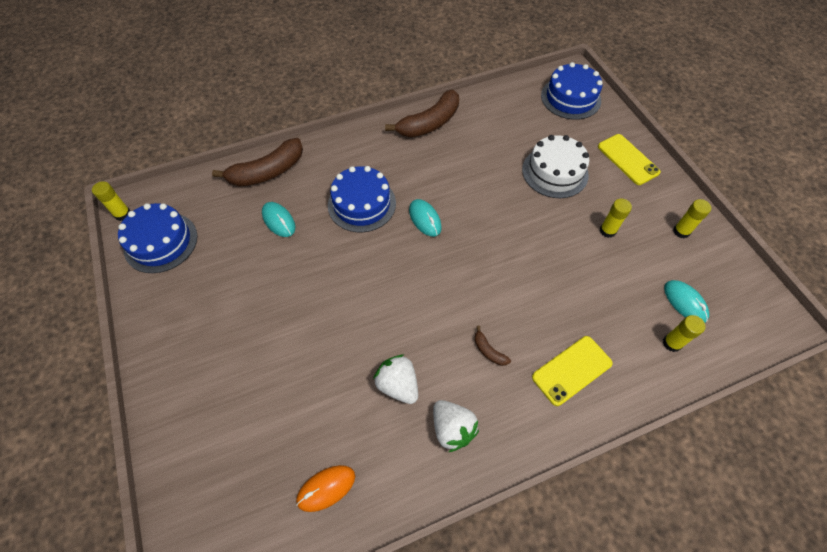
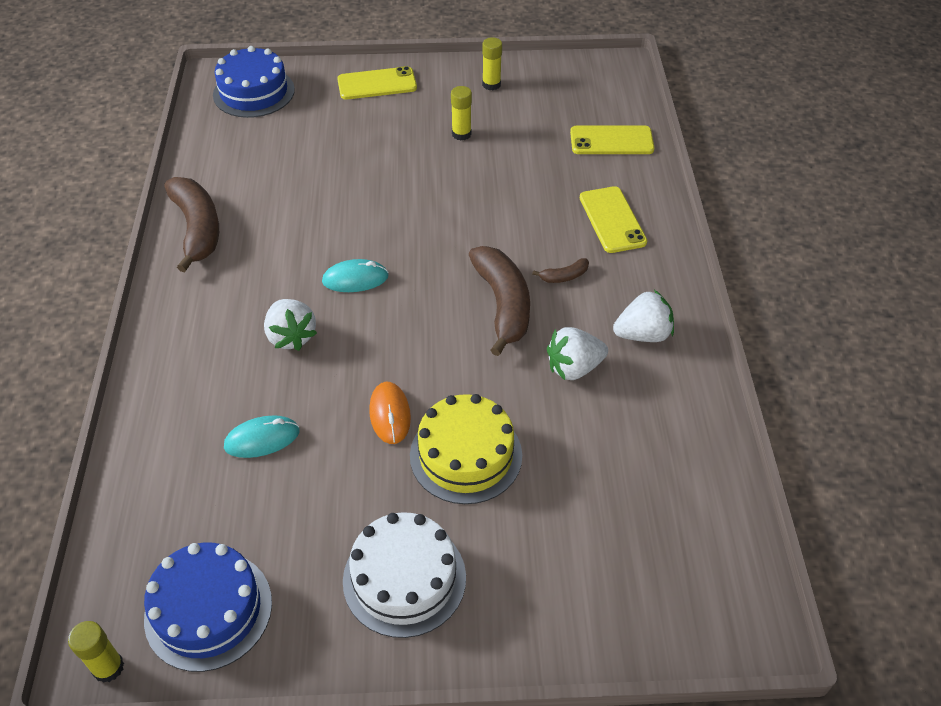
camera: 70 degrees left, 10 degrees down
(267, 172) = (157, 436): brown banana -> brown banana (503, 305)
(297, 336) = (466, 455): none -> yellow cake
(326, 488) = (676, 467): orange mouse -> orange mouse (390, 414)
(362, 204) = (291, 336): blue cake -> white strawberry
(555, 172) = (357, 144): white cake -> white cake (404, 578)
(672, 343) = (611, 141): yellow glue stick -> yellow phone
(685, 302) = (572, 115): turquoise mouse -> none

